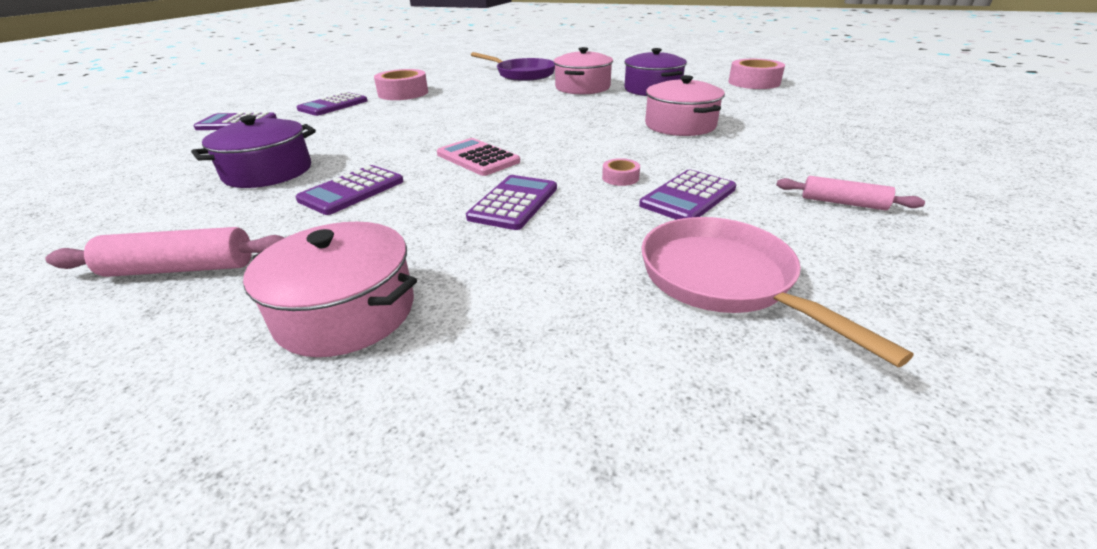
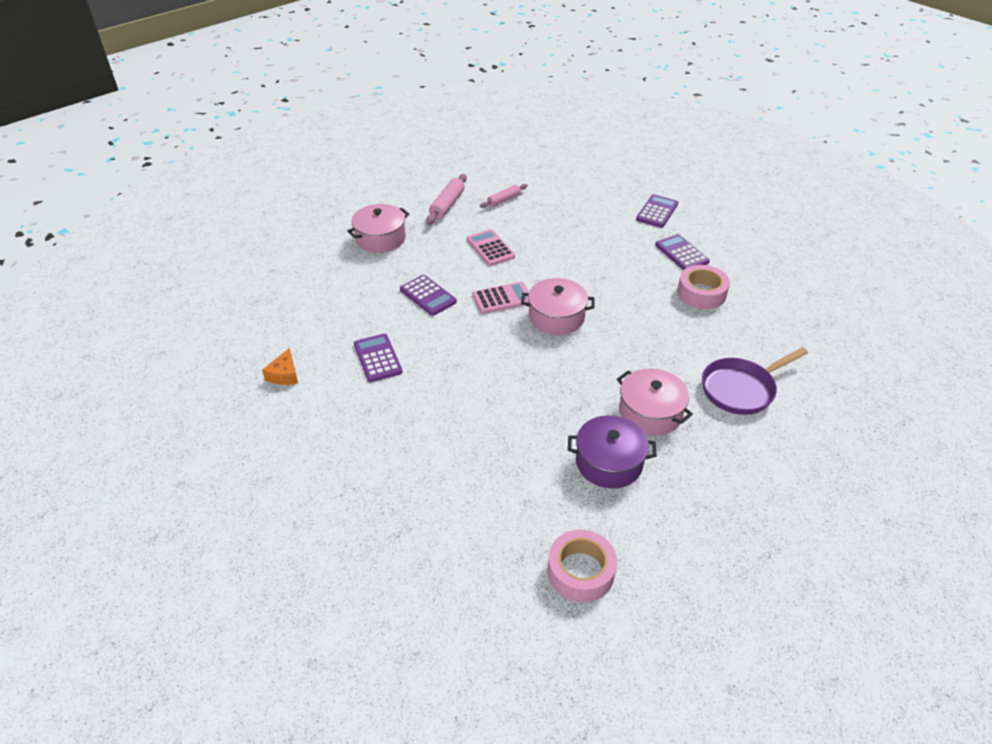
camera: 115 degrees right, 10 degrees up
(268, 172) = (543, 224): purple pot -> none
(352, 191) = (490, 248): purple calculator -> pink calculator
(620, 178) = (423, 344): pink tape -> none
(680, 125) = (488, 420): pink pot -> pink pot (556, 317)
(723, 280) = (308, 330): pink pan -> none
(843, 203) = (316, 413): pink rolling pin -> pink rolling pin (504, 200)
(843, 257) = (284, 374): none -> orange cheese

